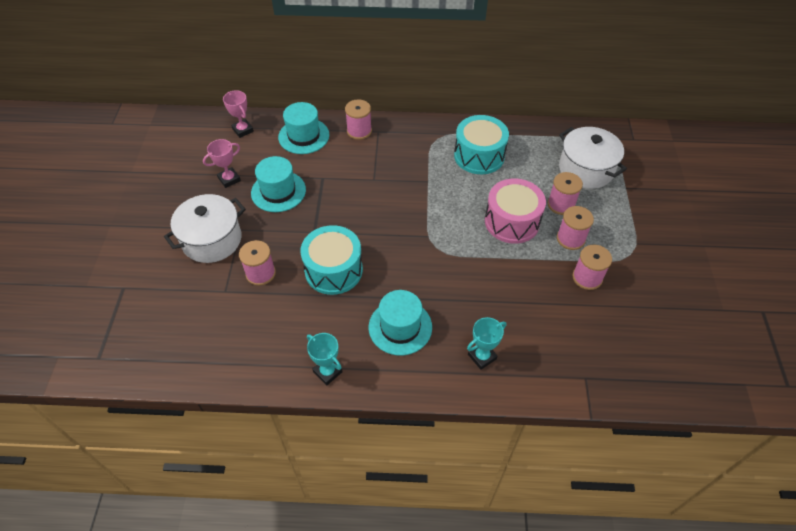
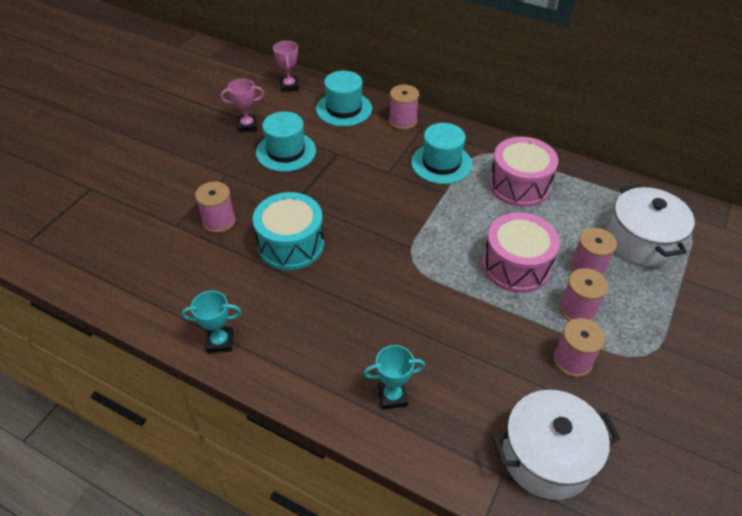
camera: 25 degrees right, 5 degrees down
(212, 240) = (195, 174): white pot -> white pot (547, 456)
(327, 372) = (220, 342): turquoise trophy -> turquoise trophy turned 75 degrees counterclockwise
(400, 327) = (322, 327): turquoise hat -> turquoise hat (441, 163)
(479, 156) = (519, 185): turquoise drum -> pink drum

